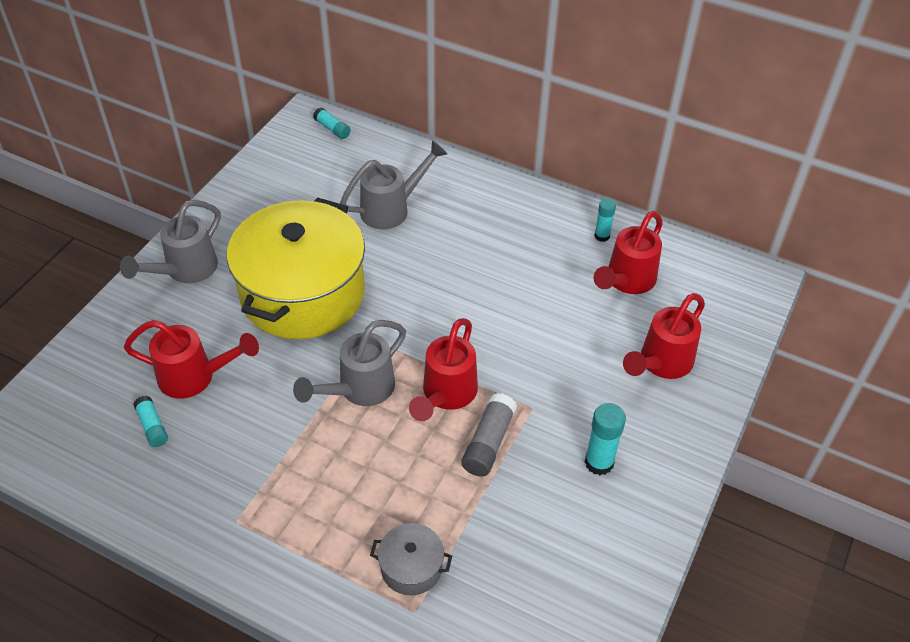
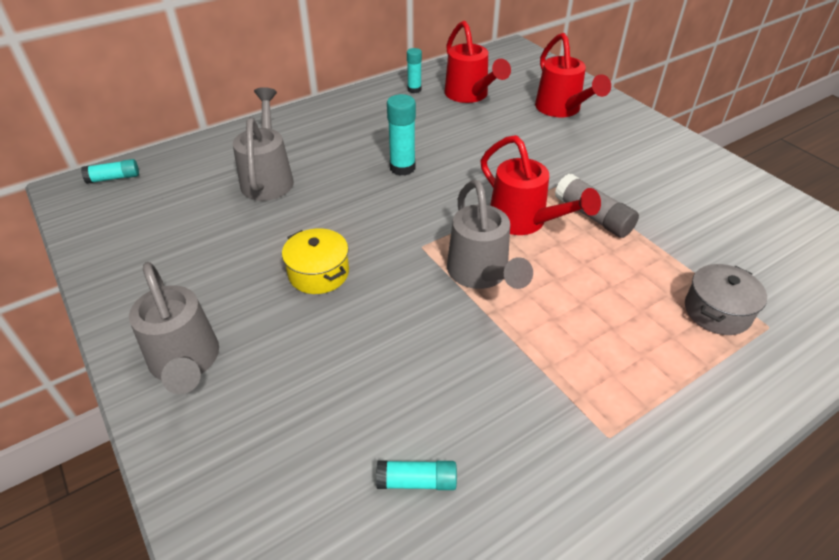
camera: 60 degrees left, 5 degrees down
(196, 377) = (368, 407): red watering can -> none
(303, 293) = (319, 273): yellow pot -> yellow pot, size x0.40
(599, 462) = (642, 169): turquoise glue stick -> turquoise glue stick (402, 168)

